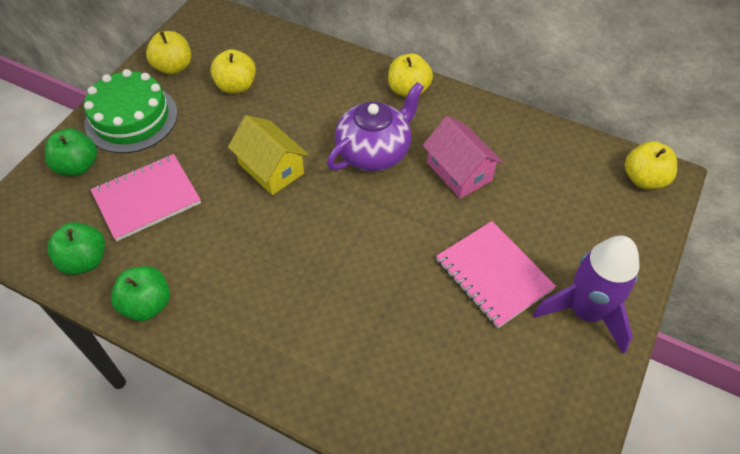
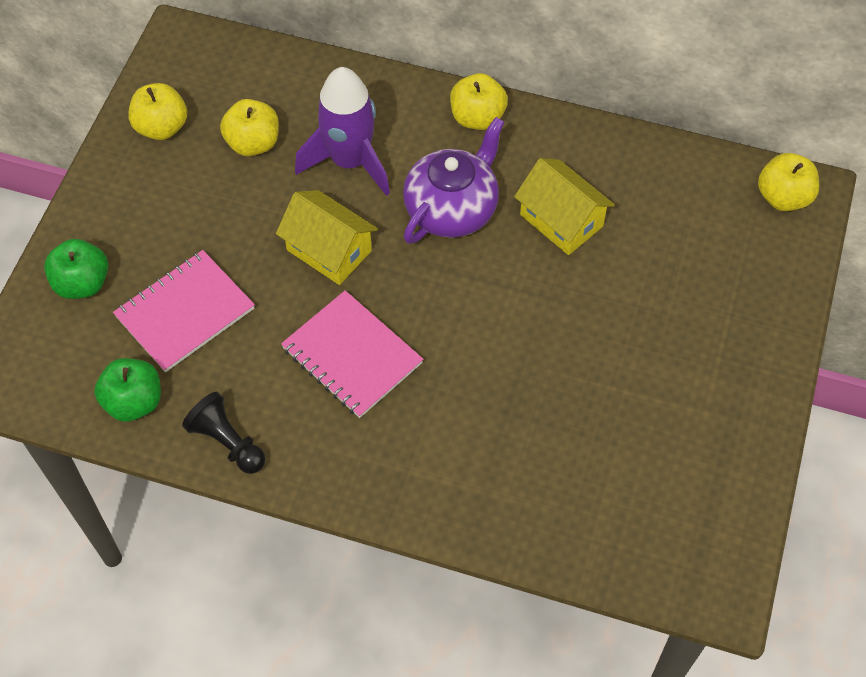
camera: 10 degrees left, 5 degrees up
(131, 118) = (129, 208): green cake -> none
(147, 304) = (227, 442): green apple -> black pawn
(459, 172) = (561, 220): pink house -> yellow house
(494, 275) = (624, 343): pink notebook -> pink notebook (352, 355)
(586, 312) = (734, 371): purple rocket -> purple rocket (350, 162)

